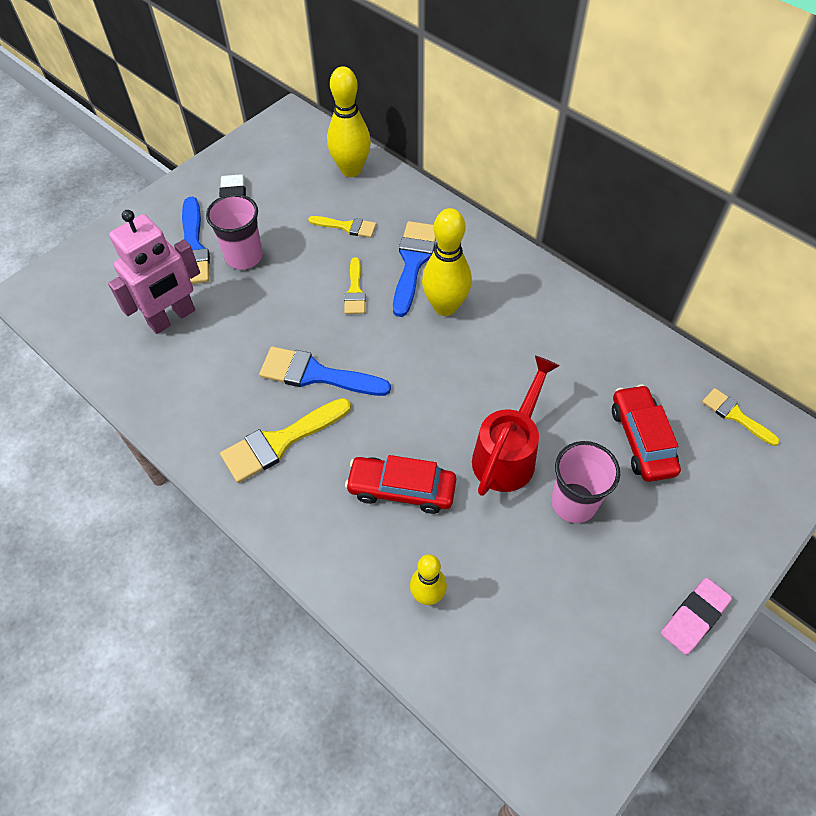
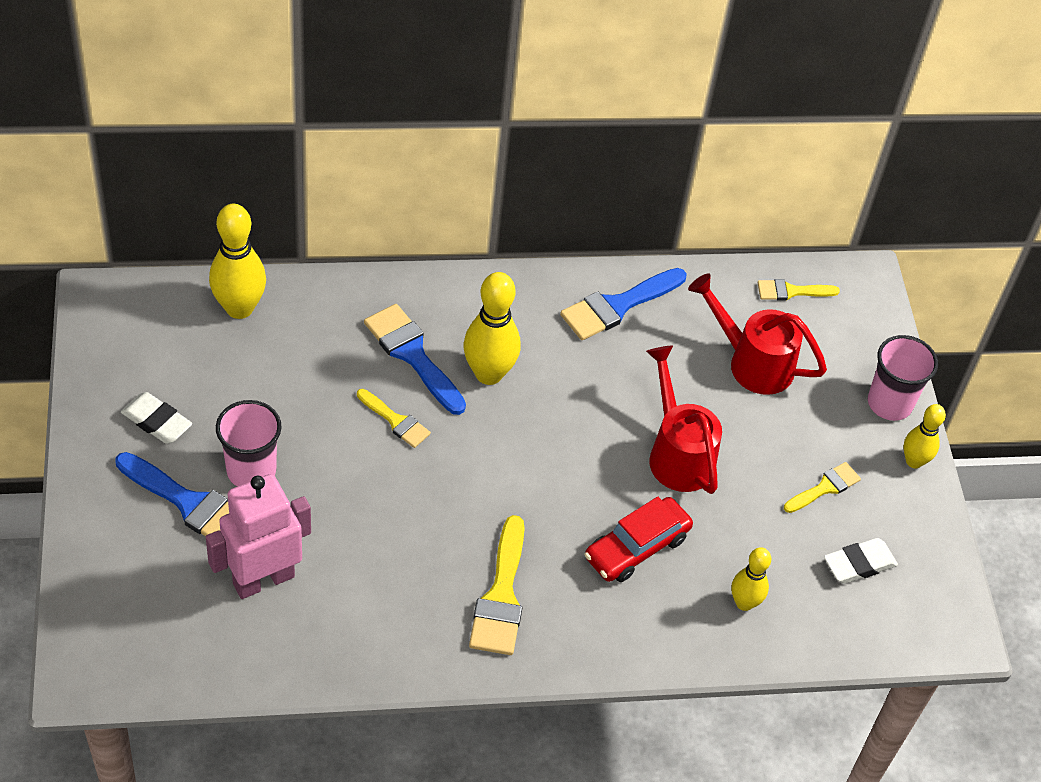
camera: 55 degrees left, 5 degrees down
(172, 318) = (263, 579): pink robot -> pink robot turned 120 degrees counterclockwise
(316, 374) = (457, 518): blue brush -> blue brush (617, 306)
(347, 227) = (310, 367): yellow brush -> yellow brush (825, 487)
(550, 651) = (859, 564): none -> white eraser
(573, 502) = (761, 450): pink cup -> pink cup (889, 403)
(641, 439) = (752, 363): red car -> red watering can
(694, 617) = (914, 461): pink eraser -> yellow bowling pin

